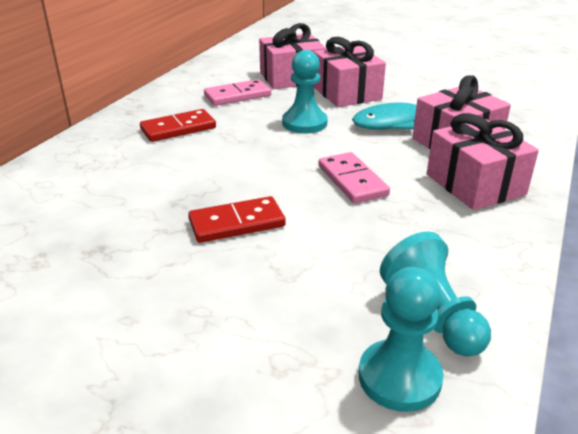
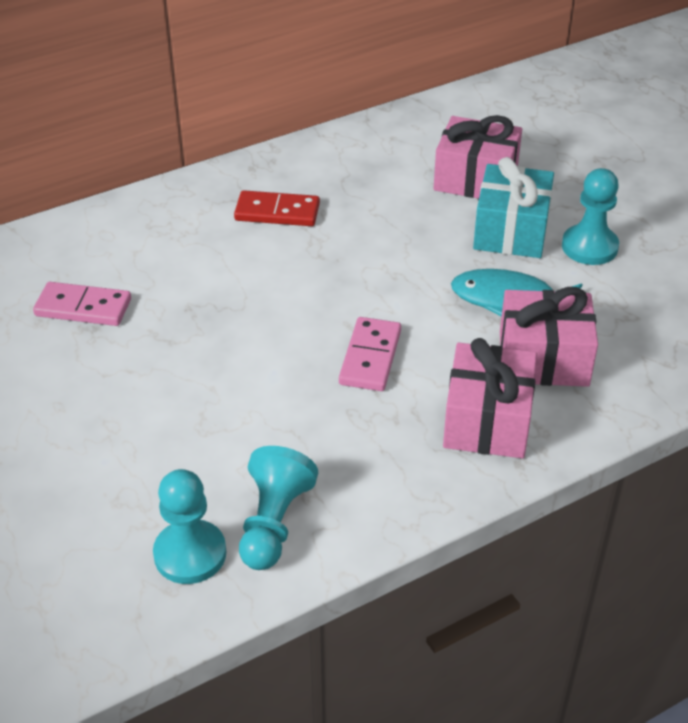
camera: 35 degrees right, 10 degrees up
(237, 96) = (384, 186): pink domino -> pink domino (83, 308)
(237, 223) = (217, 356): red domino -> none
(304, 123) = (410, 258): turquoise pawn -> turquoise pawn (589, 247)
(346, 93) = (511, 231): pink gift -> turquoise gift

